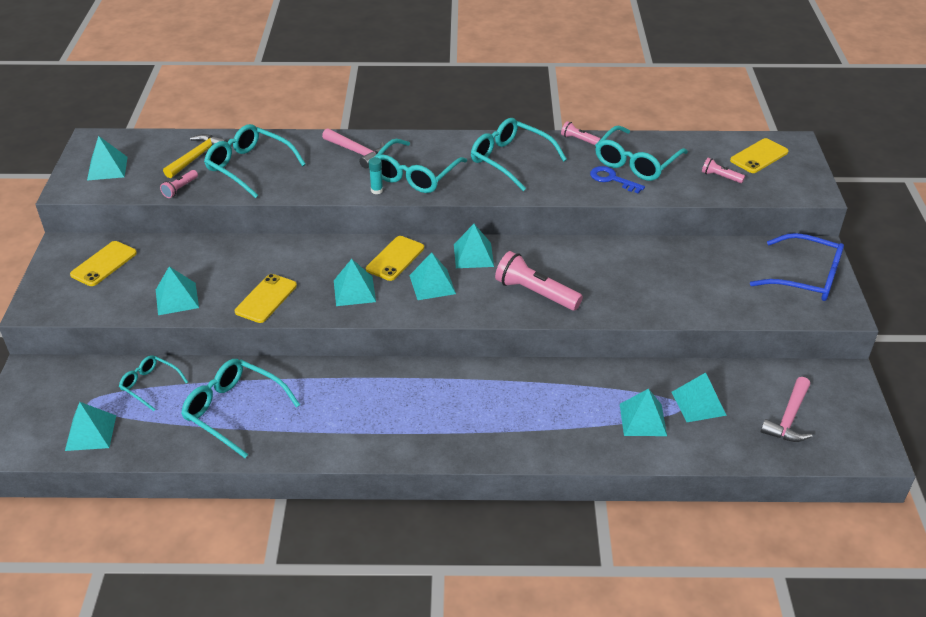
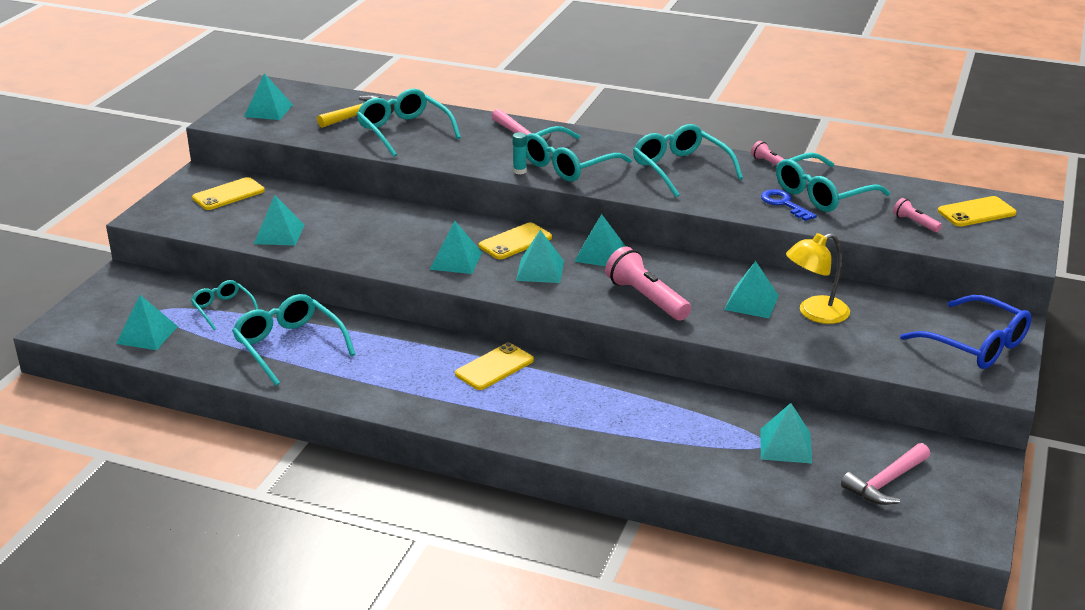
camera: 20 degrees right, 10 degrees down
(180, 189) = (326, 137): pink flashlight -> none
(266, 298) = (364, 250): yellow phone -> yellow phone (494, 367)
(642, 419) = (711, 446): turquoise pyramid -> turquoise pyramid (751, 302)
(673, 276) = (815, 313): none -> yellow lamp

